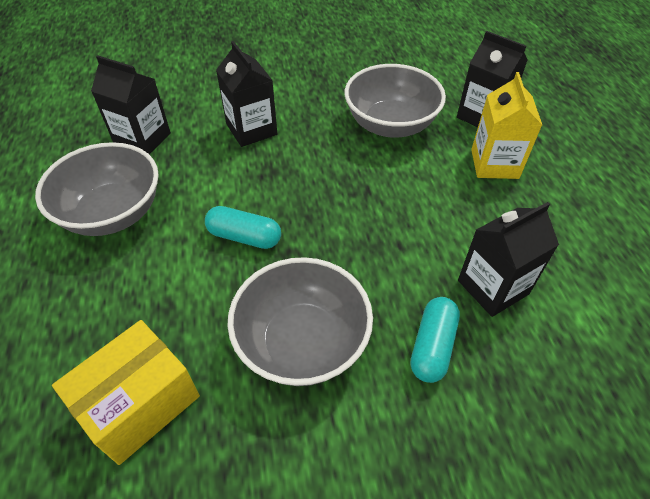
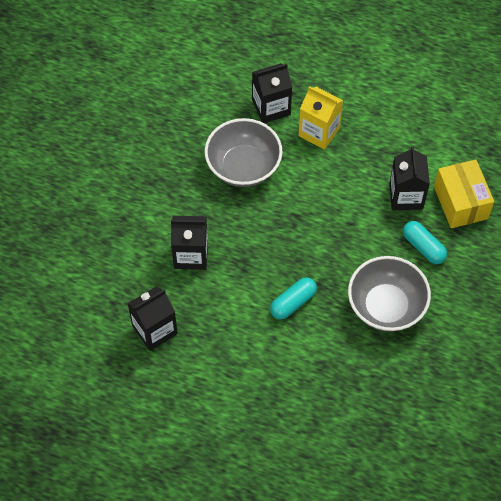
camera: 60 degrees left, 10 degrees up
(113, 213) = (224, 371): grey bowl -> none
(140, 403) = (378, 397): yellow box -> yellow box (460, 202)

